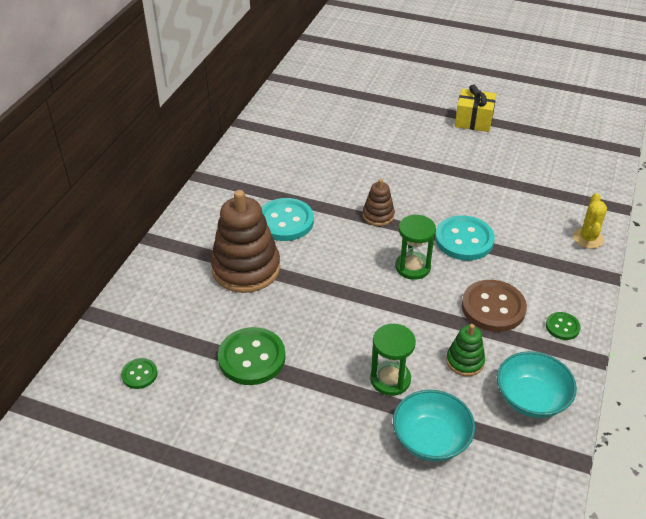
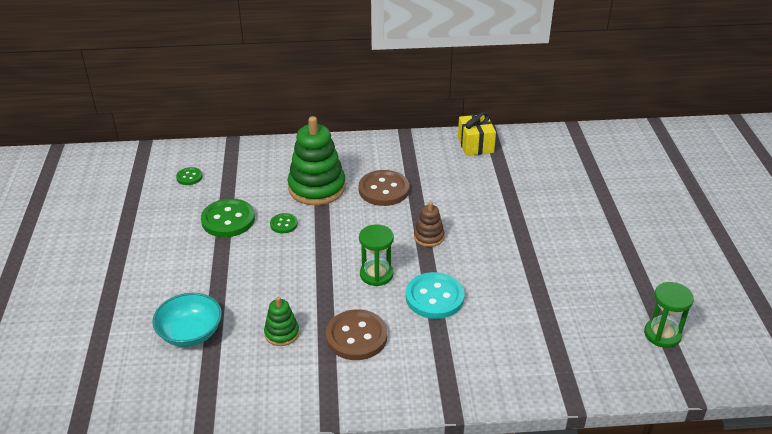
camera: 65 degrees right, 5 degrees down
(246, 268) = (317, 188): brown stacking toy -> green stacking toy
(285, 221) = (383, 190): turquoise button -> brown button
(390, 379) = (241, 295): green hourglass -> green hourglass (662, 334)
(473, 121) = (626, 261): yellow gift -> yellow gift (475, 145)
(531, 398) = (259, 385): turquoise bowl -> none
(562, 327) = (358, 389): green button -> green button (284, 224)
(588, 238) = (501, 386): yellow cactus -> none

